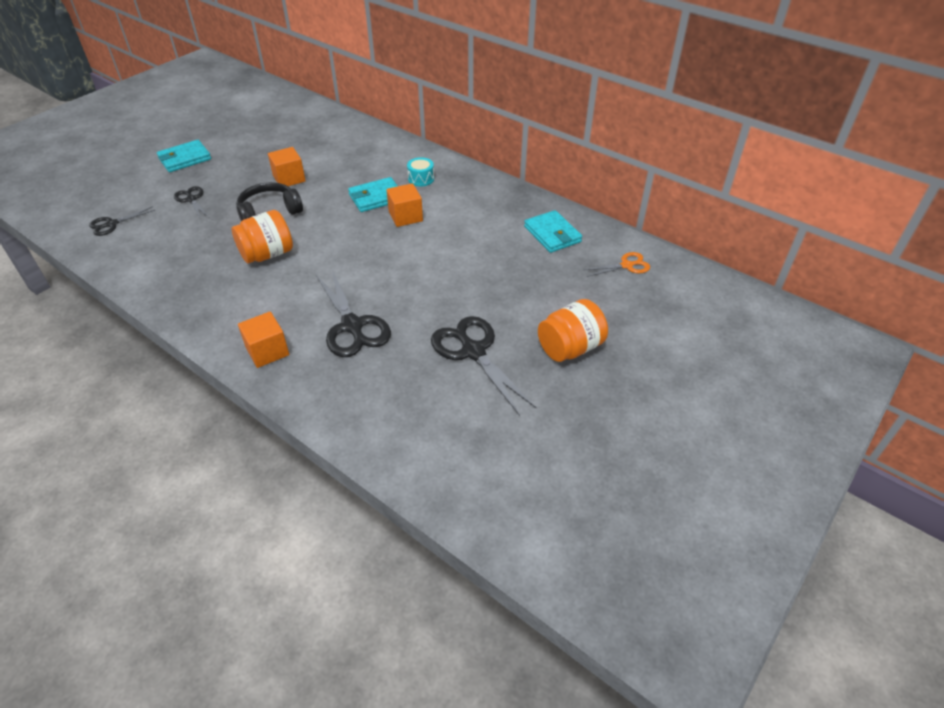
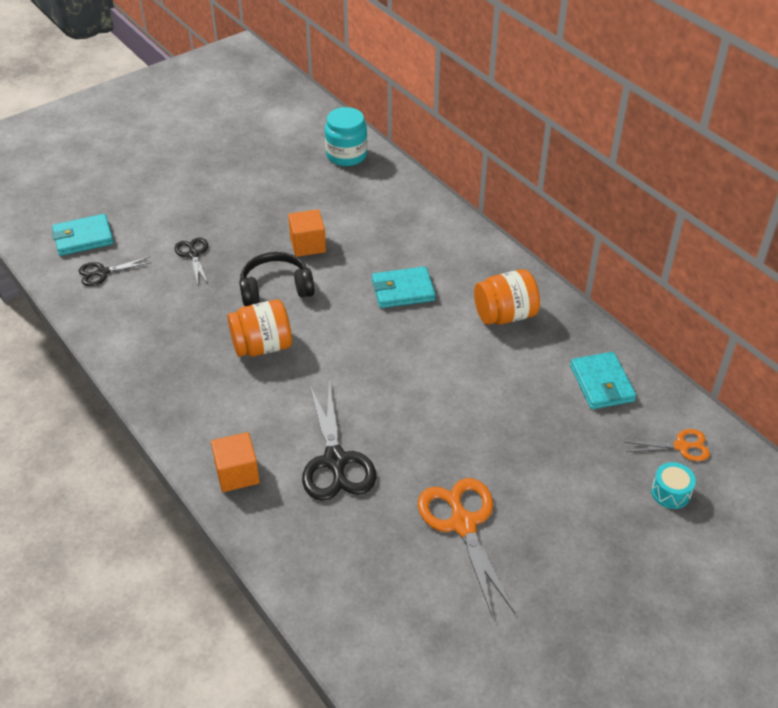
camera: 15 degrees right, 0 degrees up
(185, 159) = (196, 195): turquoise wallet -> turquoise wallet (83, 238)
(306, 116) = (346, 155): none -> turquoise jar
(405, 216) = (431, 324): orange cube -> none
(421, 179) = (462, 273): turquoise drum -> turquoise drum (670, 492)
(473, 351) = (463, 524): black scissors -> orange scissors
(570, 348) = (577, 544): orange jar -> orange jar (505, 315)

